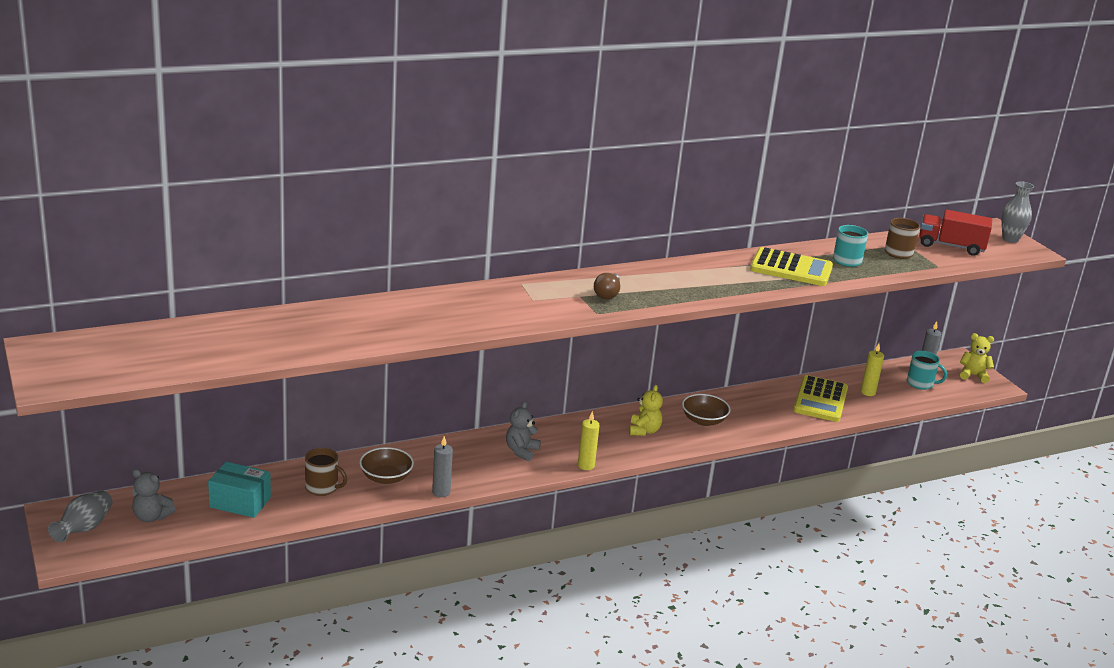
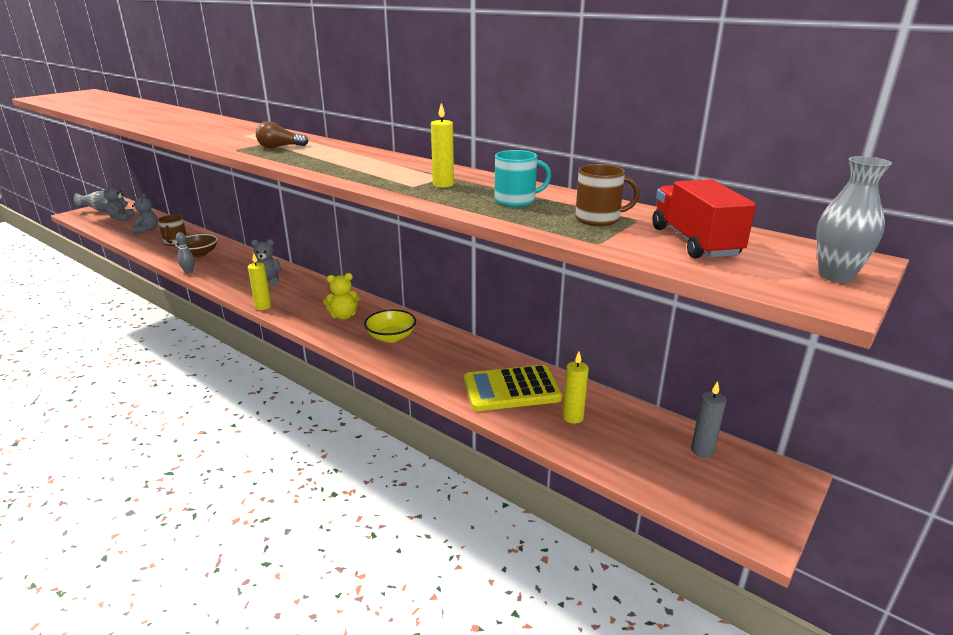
camera: 65 degrees right, 0 degrees up
(240, 502) = (147, 230): turquoise box -> grey teddy bear
(441, 492) = (188, 271): grey candle -> grey bowling pin
(704, 420) = (391, 337): brown bowl -> yellow bowl
(791, 268) = (443, 185): yellow calculator -> yellow candle
(920, 383) = (655, 454): turquoise mug -> none
(973, 375) = (754, 500): yellow teddy bear -> none

